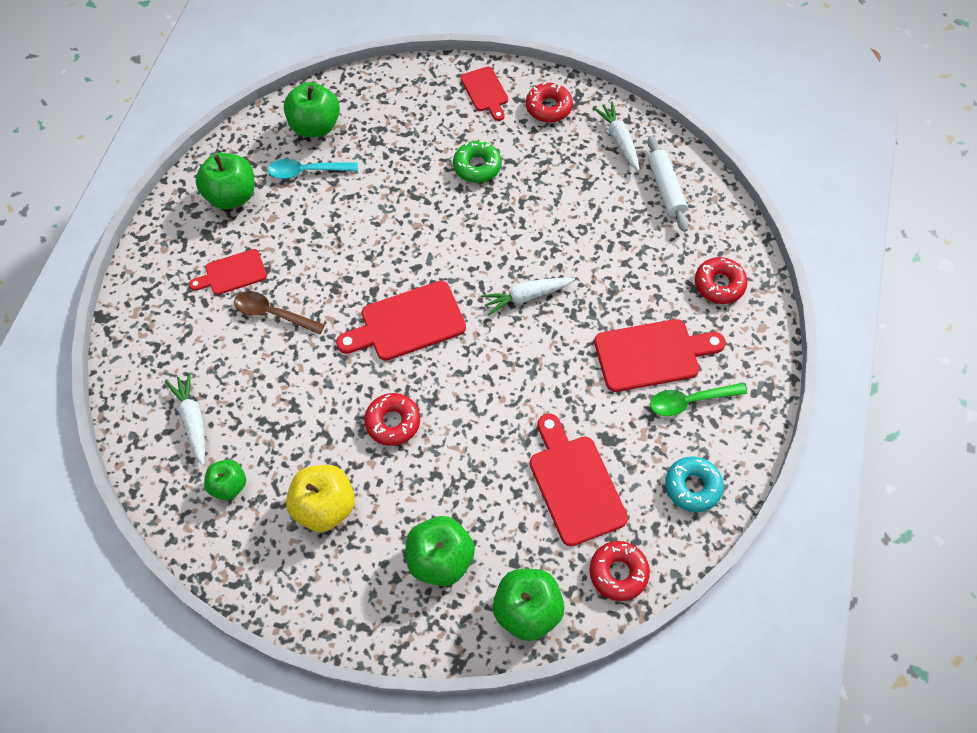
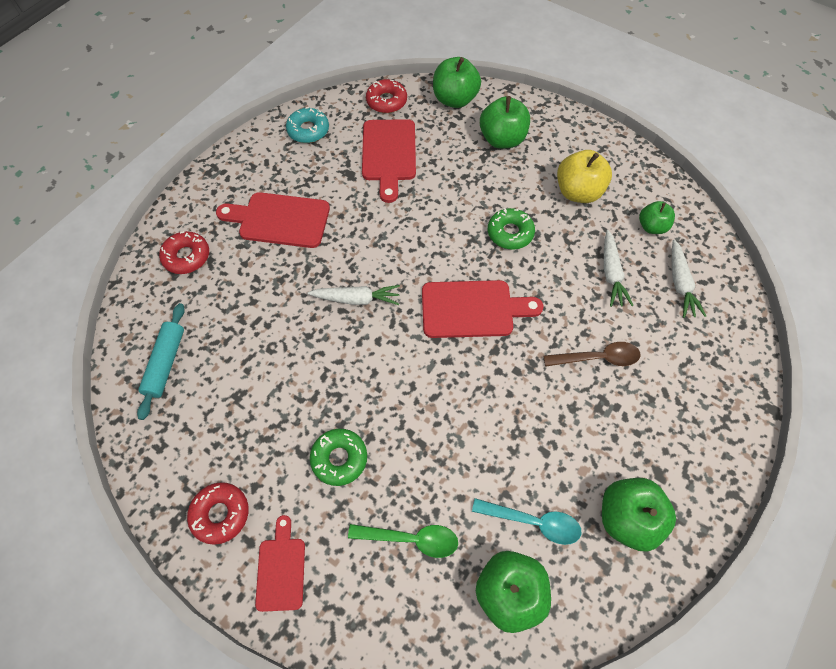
camera: 160 degrees left, 0 degrees up
(232, 273) = (634, 415): red cutting board -> none
(273, 314) = (597, 358): brown spoon -> brown spoon turned 45 degrees counterclockwise
(393, 422) = (510, 233): red donut -> green donut
(619, 140) = (172, 438): white carrot -> white carrot (611, 274)
(665, 188) = (165, 363): white rolling pin -> turquoise rolling pin
(690, 401) = (273, 180): green spoon -> green spoon (411, 539)

